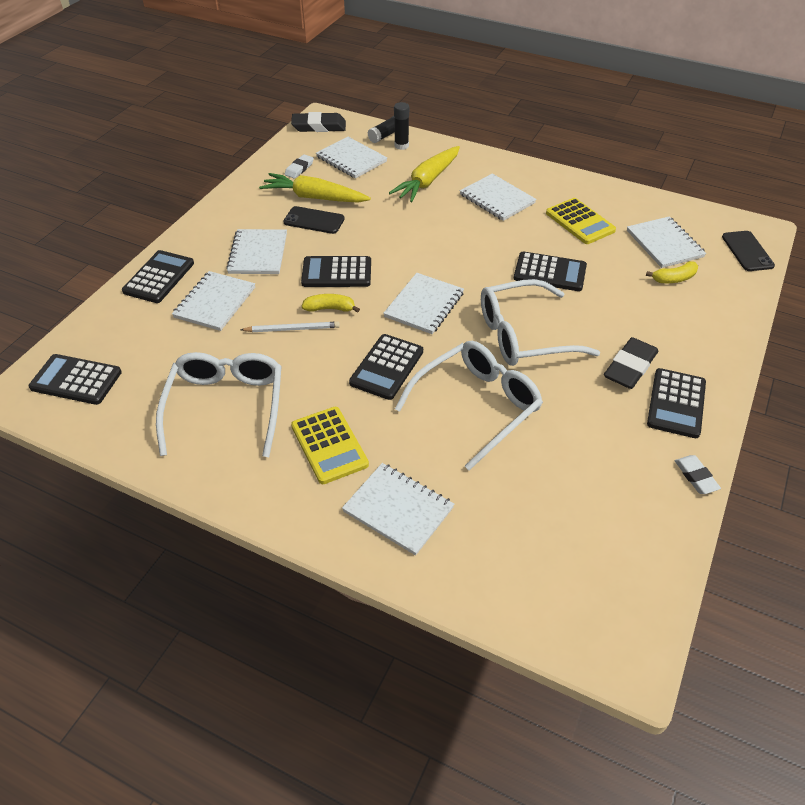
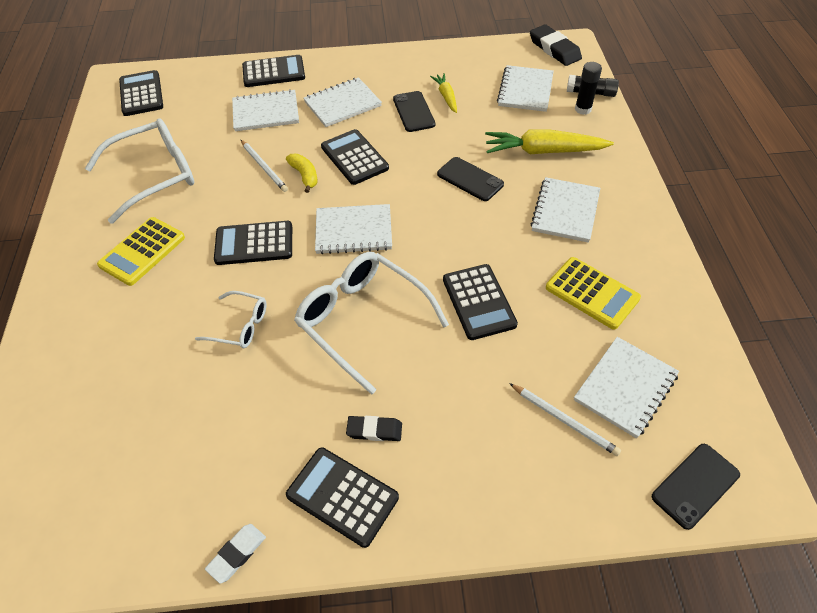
camera: 60 degrees right, 5 degrees up
(299, 169) = (478, 69): white eraser -> none
(314, 197) = (446, 97): yellow carrot -> yellow carrot, size x0.55
(398, 509) = (90, 326): white notebook -> none
(423, 226) = (470, 179): none -> black phone
(476, 406) = (239, 326): white glasses -> white glasses, size x0.52
(580, 222) = (592, 293): yellow calculator -> yellow calculator turned 75 degrees counterclockwise
(630, 367) = (374, 430): black eraser -> black eraser, size x0.60
(674, 279) = (564, 420): yellow banana -> white pencil
(676, 403) = (342, 496): black calculator -> black calculator turned 45 degrees clockwise

